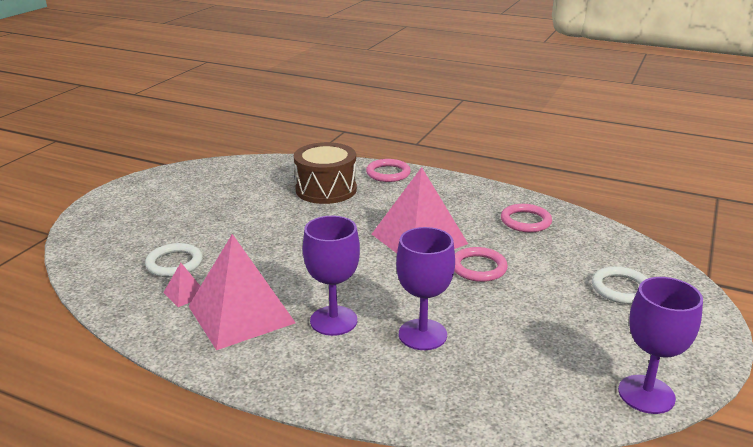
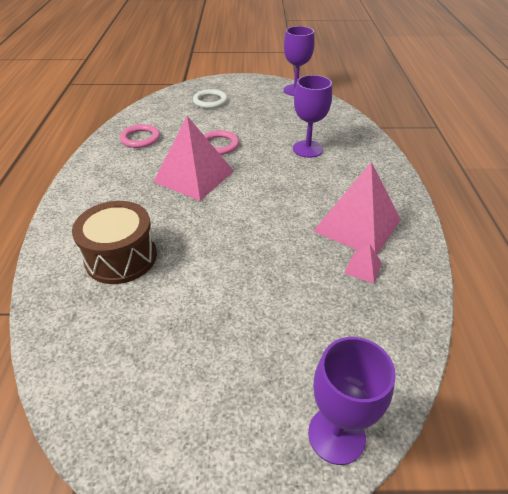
camera: 115 degrees left, 15 degrees up
(174, 263) = (331, 301): white ring -> none
(333, 321) = (325, 183): purple goblet -> purple goblet (336, 435)
(388, 173) = (65, 226): pink ring -> none

